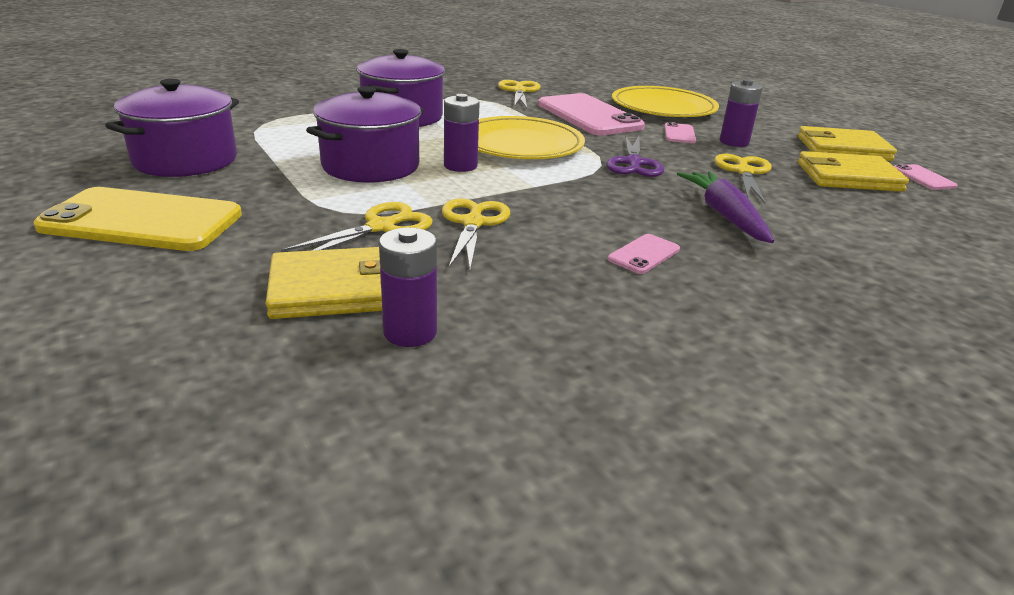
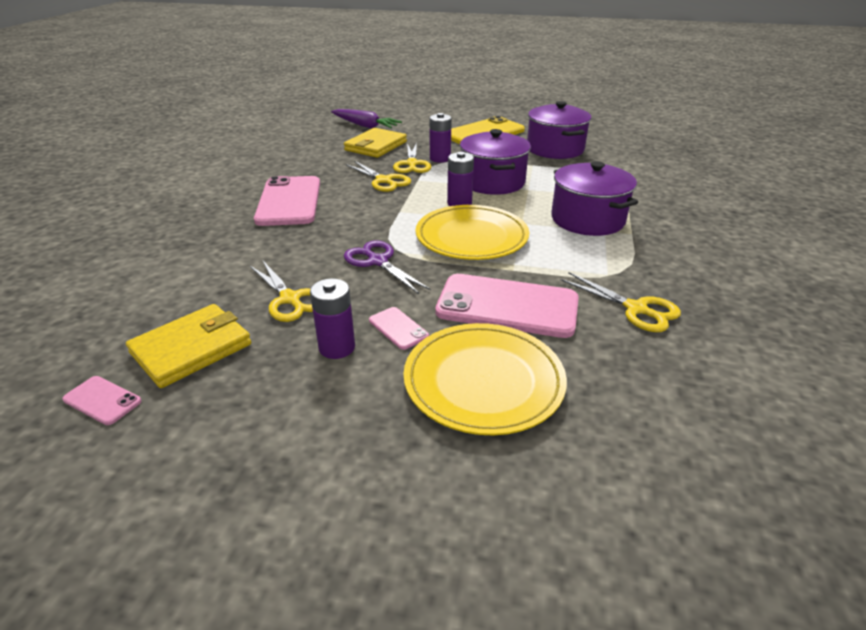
camera: 135 degrees right, 5 degrees up
(410, 332) = (331, 147): purple battery -> purple battery (440, 158)
(644, 254) = (289, 201): pink phone -> pink phone, size x2.28
(724, 215) = (270, 244): purple carrot -> purple carrot (365, 126)
(843, 148) = (210, 418): yellow wallet -> none

